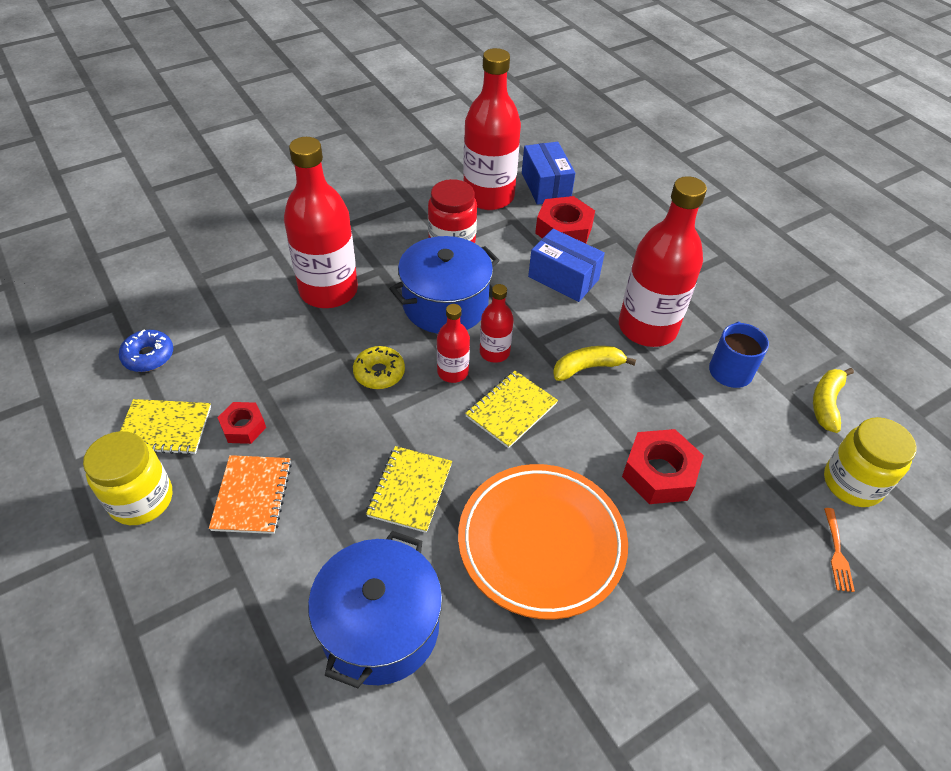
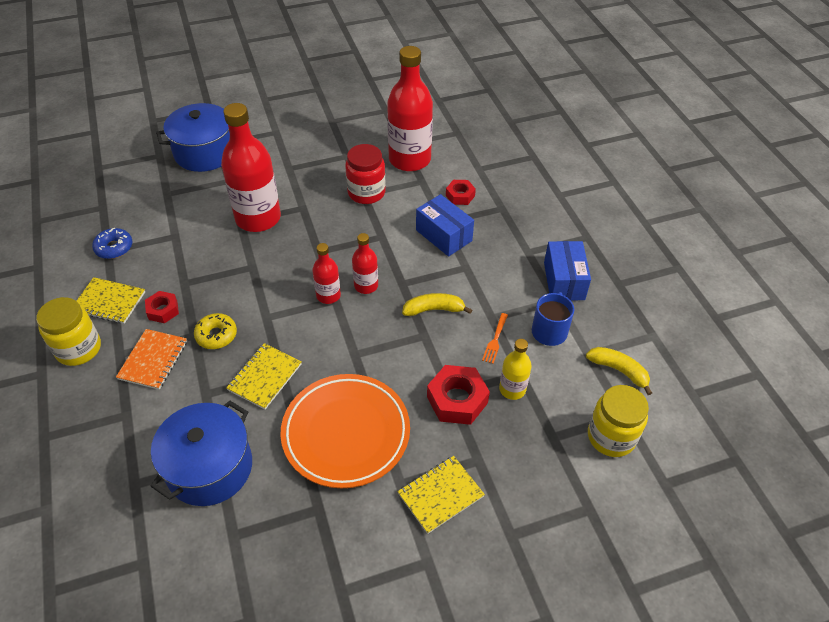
camera: 15 degrees right, 0 degrees up
(379, 373) = (273, 287): yellow donut -> yellow donut (216, 335)
(445, 304) = (342, 242): blue pot -> blue pot (205, 152)
(511, 410) = (362, 332): yellow notebook -> yellow notebook (440, 495)
(546, 186) = (460, 157): blue box -> blue box (564, 281)
(563, 230) = (460, 195): red nut -> red nut, size x0.60
(647, 328) = (495, 286): red bottle -> none
(717, 447) = (512, 389): none -> yellow bottle
(826, 403) = (619, 371): yellow banana -> yellow banana turned 90 degrees clockwise
(837, 553) = (573, 486): orange fork -> orange fork (495, 340)

